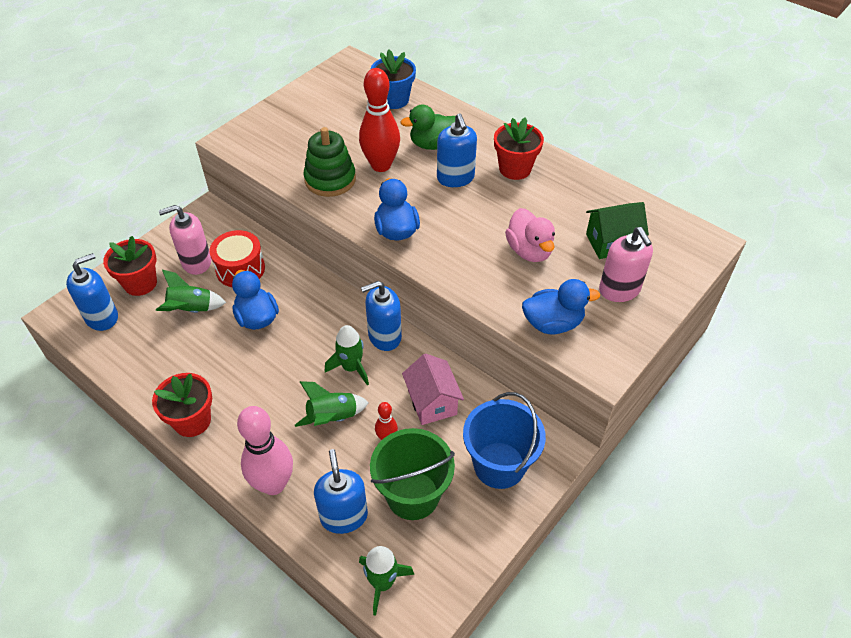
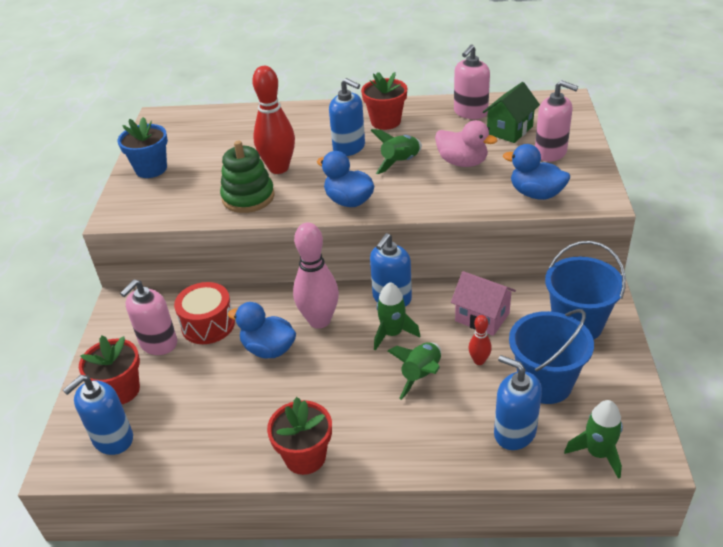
camera: 35 degrees left, 10 degrees down
(102, 317) = (113, 439): blue soap dispenser -> blue soap dispenser turned 150 degrees counterclockwise
(191, 309) = (198, 379): green rocket -> green rocket (400, 162)
(273, 484) = (433, 451): pink bowling pin -> pink bowling pin (319, 320)
(394, 100) = (232, 124): blue flower pot -> blue flower pot (151, 169)
(413, 495) = (545, 383): green bucket -> blue bucket
(434, 144) = (303, 136): green duck -> none
(553, 323) = (536, 194): blue duck -> blue duck turned 105 degrees counterclockwise
(599, 203) = (470, 112): none -> pink soap dispenser

